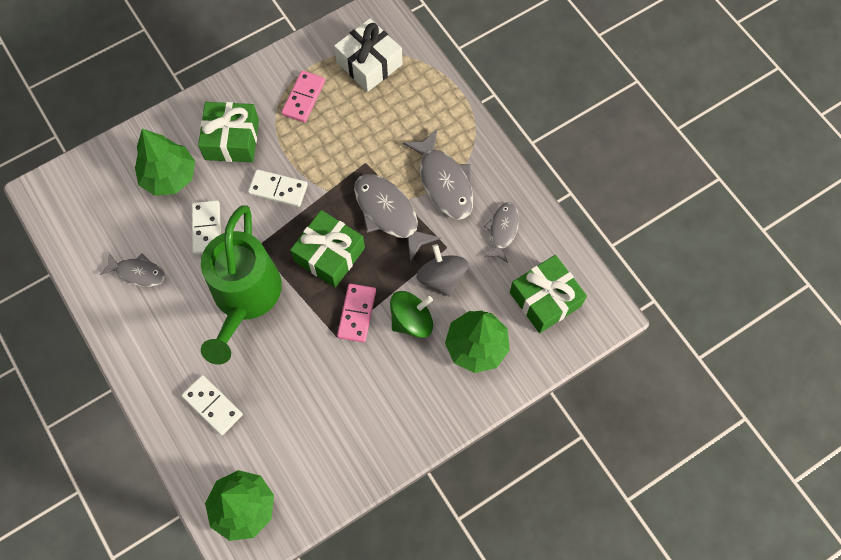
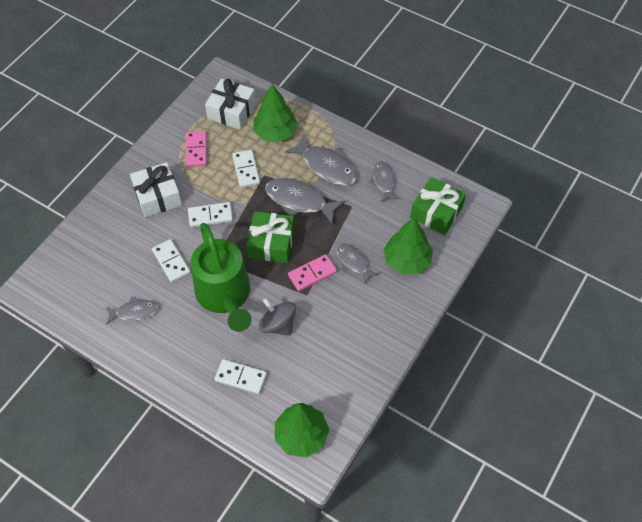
camera: 25 degrees left, 10 degrees down
(169, 176) = (123, 238): green tree -> green tree (275, 132)
(232, 139) = (158, 196): green gift -> white gift
(348, 147) = (246, 170): none -> white domino
(356, 313) = (312, 273): pink domino -> pink domino turned 75 degrees clockwise
(411, 320) = (353, 262): green spinning top -> grey fish
(442, 277) = (359, 227): grey spinning top -> grey spinning top (278, 324)

